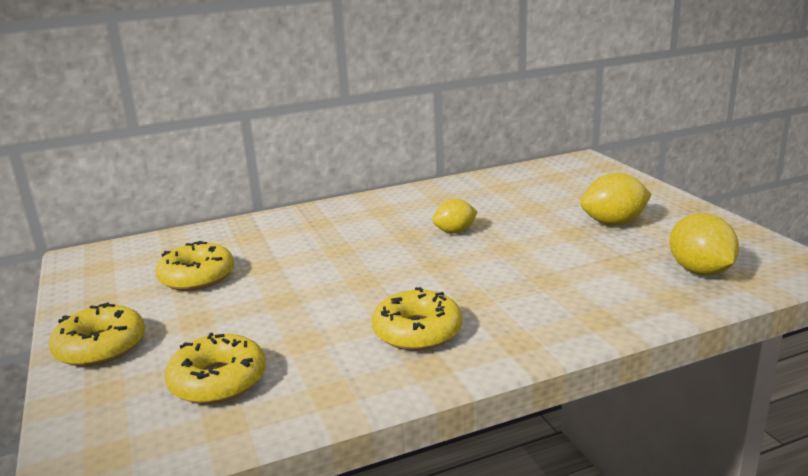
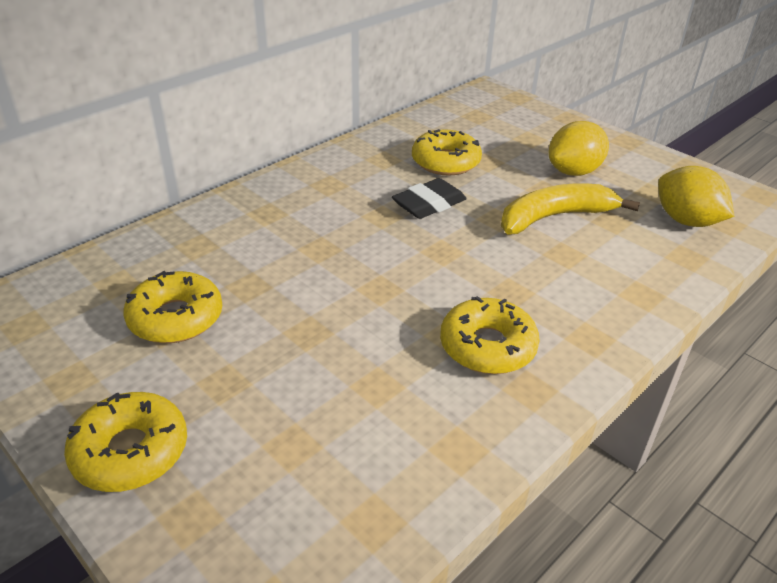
camera: 25 degrees left, 15 degrees up
(218, 381) = (321, 465): yellow donut -> yellow donut (445, 162)
(455, 231) = (429, 204): yellow lemon -> black eraser
(563, 253) = (555, 217): none -> yellow banana

